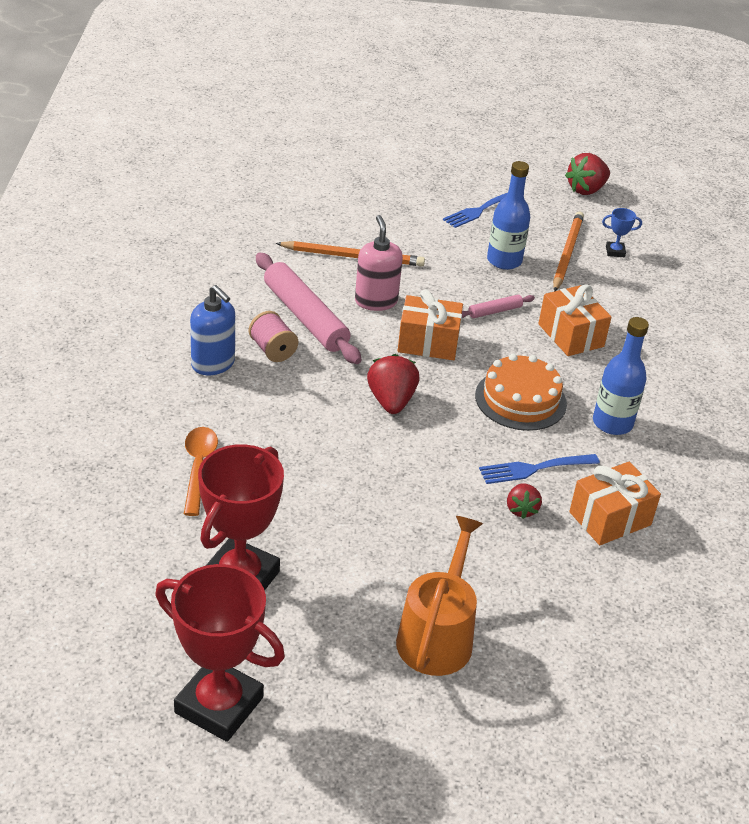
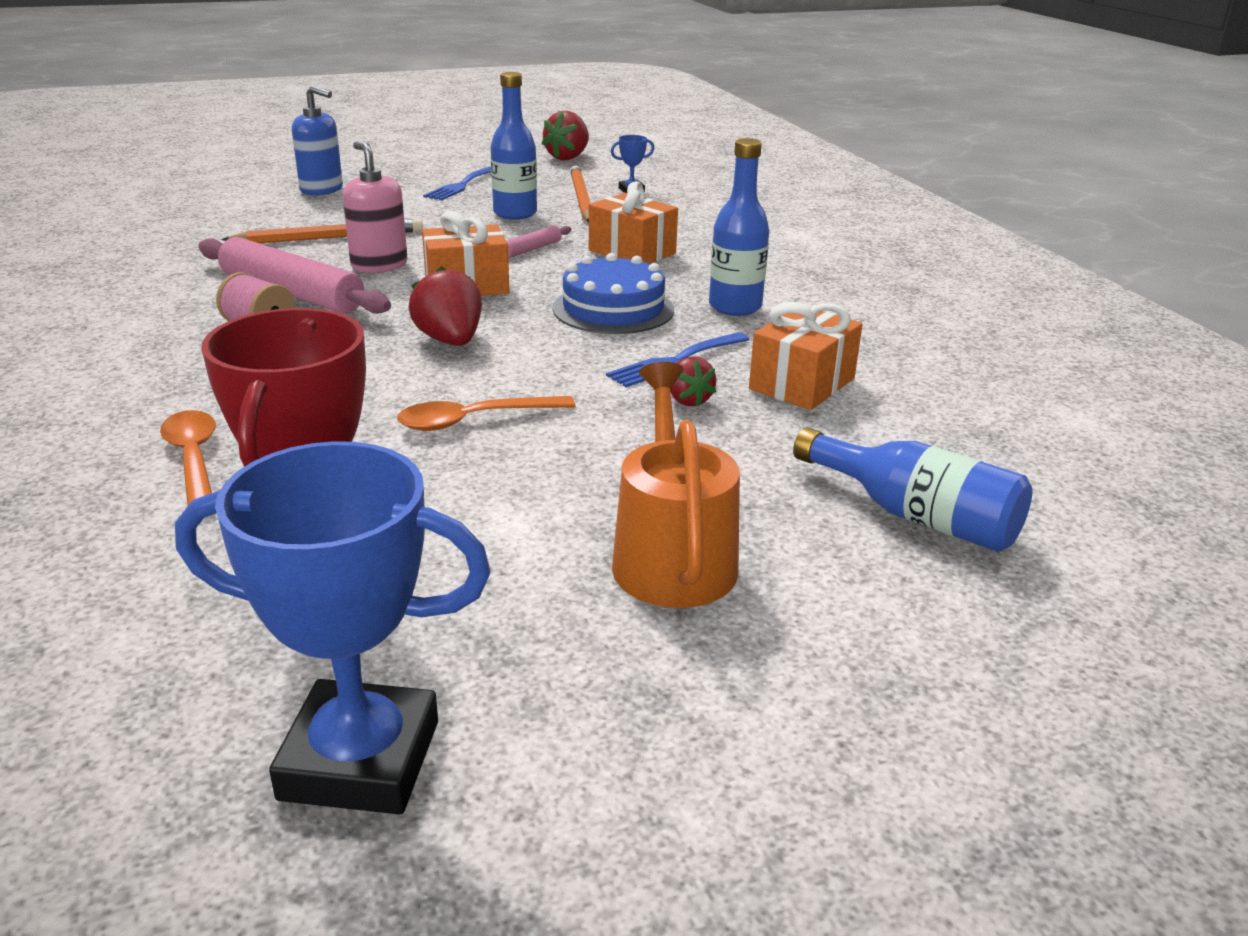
camera: 20 degrees left, 10 degrees down
(213, 364) = (176, 355): blue soap dispenser -> blue soap dispenser (322, 190)
(219, 705) = (360, 760): red trophy -> blue trophy
(374, 484) = (474, 420): none -> orange spoon
(520, 399) = (613, 309): orange cake -> blue cake
(605, 657) = (916, 516): none -> blue bottle

